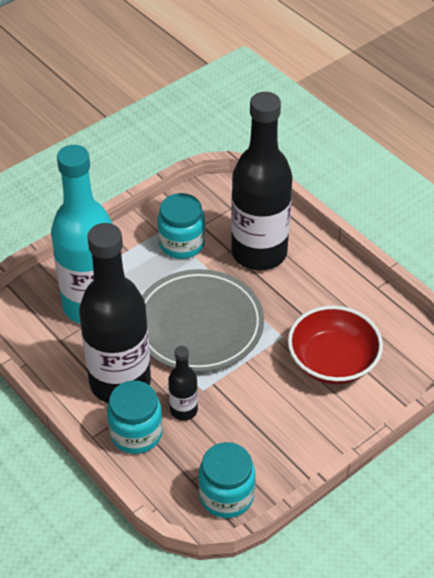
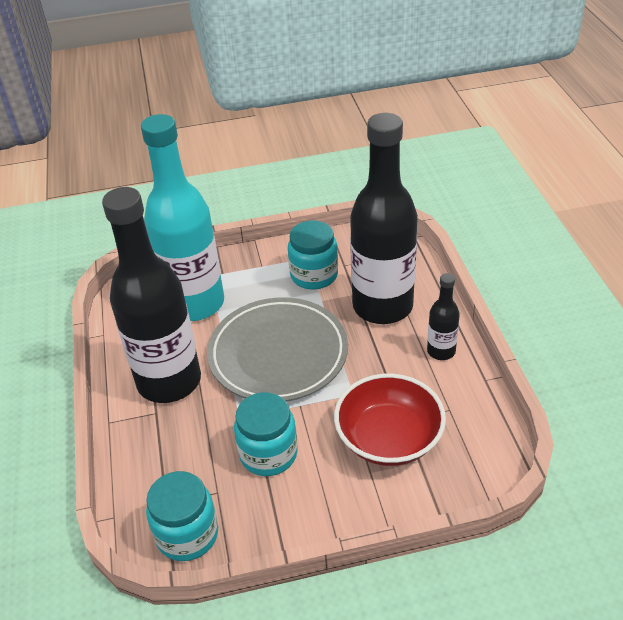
camera: 30 degrees right, 5 degrees down
(136, 433) = (148, 435): turquoise jar -> turquoise jar (268, 454)
(183, 410) = (207, 430): black bottle -> black bottle (441, 351)

